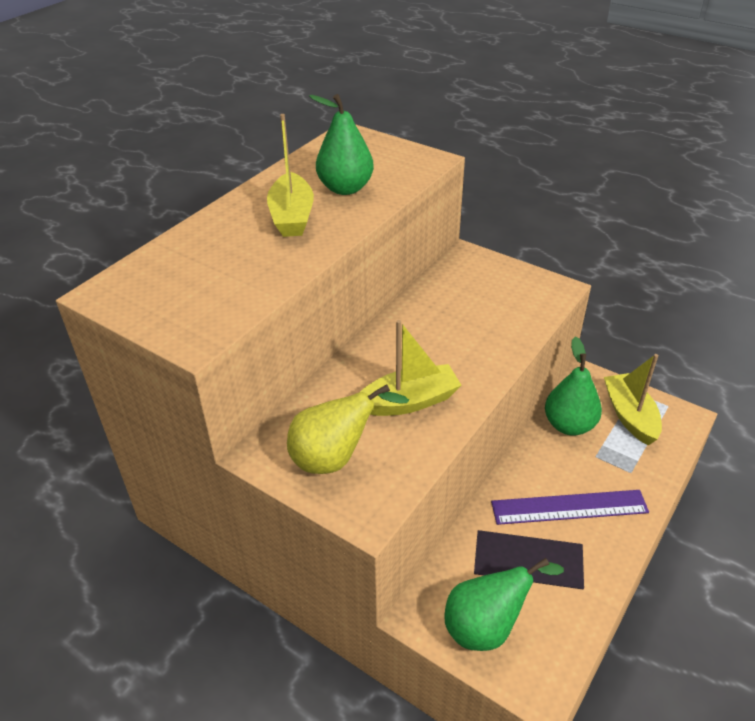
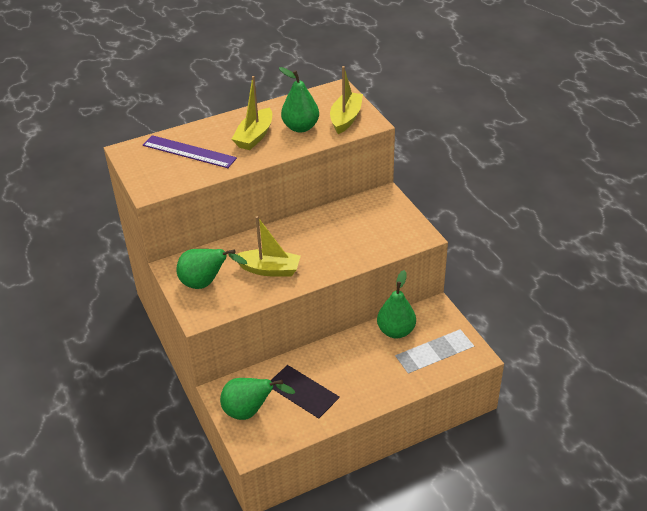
camera: 30 degrees right, 0 degrees up
(335, 458) = (205, 283): yellow pear -> green pear
(569, 507) = (350, 375): purple ruler -> purple ruler (189, 152)
(630, 416) = (441, 341): yellow boat -> yellow boat (346, 118)

